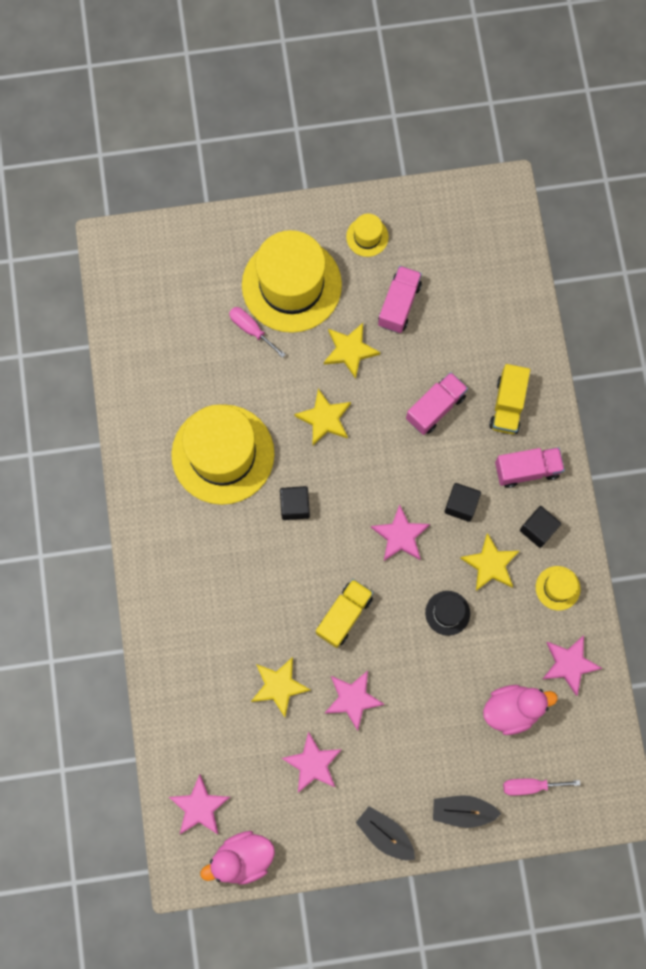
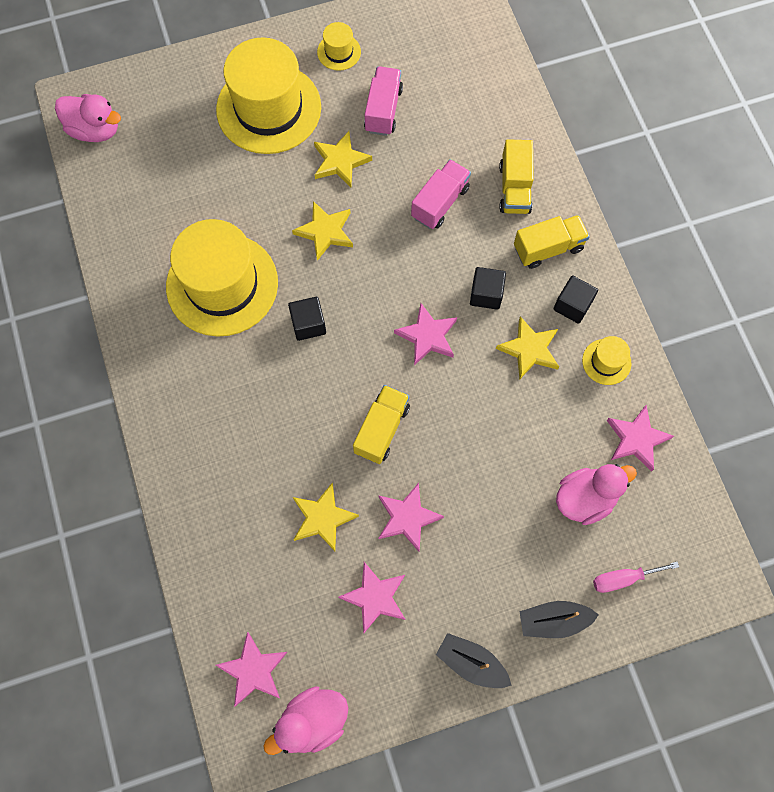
camera: 10 degrees left, 5 degrees down
(127, 280) = (95, 130): none -> pink duck
(251, 329) = (233, 157): pink screwdriver -> none
(447, 613) = (494, 407): black hat -> none
(527, 470) = (548, 248): pink truck -> yellow truck

